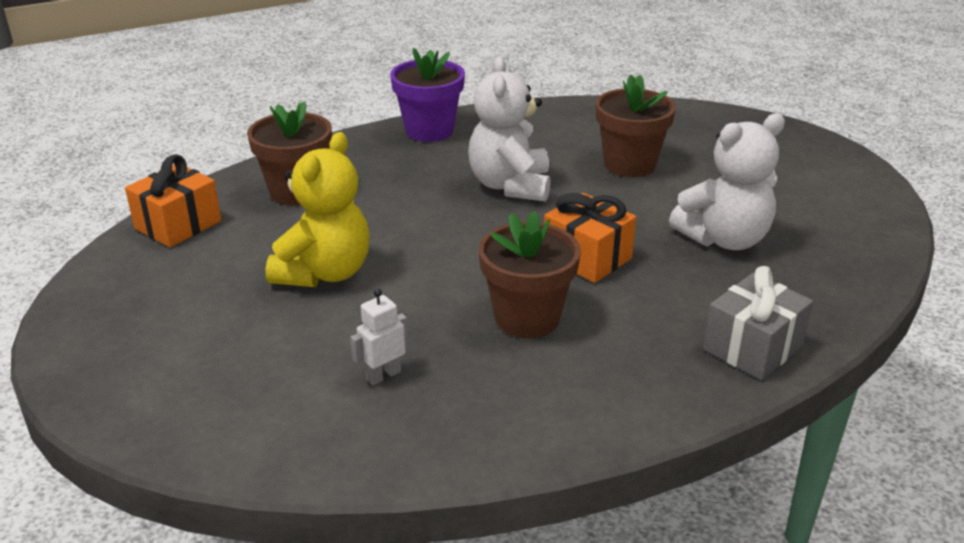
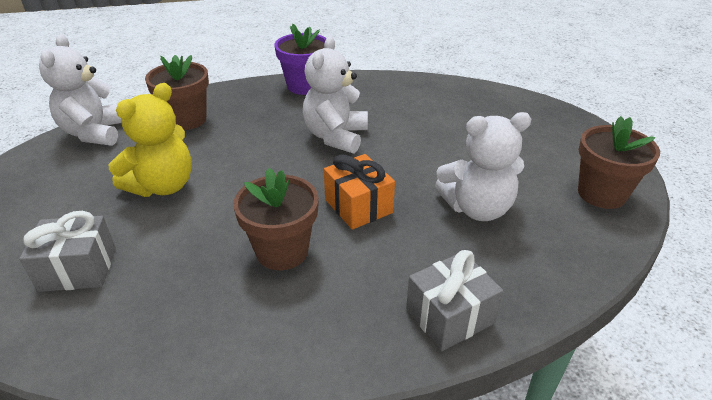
camera: 15 degrees right, 5 degrees up
(178, 225) = (95, 133): orange gift -> white teddy bear
(286, 378) = (78, 269): none -> grey gift
(383, 375) = (146, 281): white robot -> none
(629, 165) = (435, 132): brown flower pot -> brown flower pot (601, 194)

